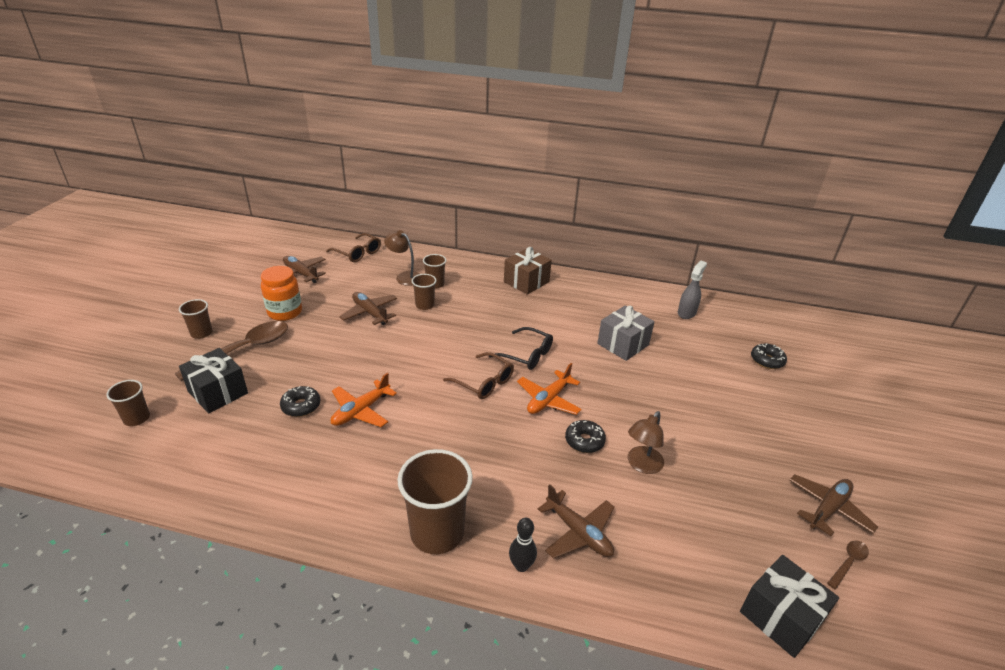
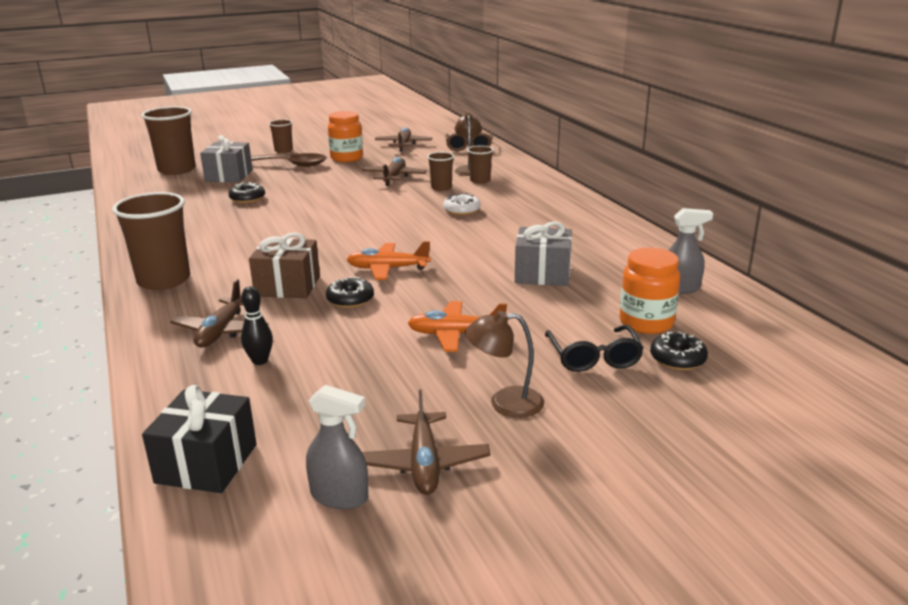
camera: 55 degrees right, 10 degrees down
(137, 418) = (177, 170): brown cup -> brown cup, size x1.89
(218, 392) = (229, 176): black gift -> grey gift
(361, 411) = (268, 215): orange plane -> orange plane (456, 334)
(481, 319) = (461, 210): none -> white donut
(484, 382) = (370, 239): brown glasses -> none
(521, 566) = (158, 320): black bowling pin -> black bowling pin (260, 361)
(526, 282) = (562, 206): brown gift -> brown gift (287, 286)
(527, 355) = (441, 242): black glasses -> black glasses (594, 357)
(641, 465) = (352, 335): brown lamp -> brown lamp (505, 403)
(719, 346) = (646, 323): none -> orange jar
(828, 509) = (424, 463): brown plane -> brown plane turned 75 degrees clockwise
(848, 563) = (339, 496): brown spoon -> grey spray bottle

